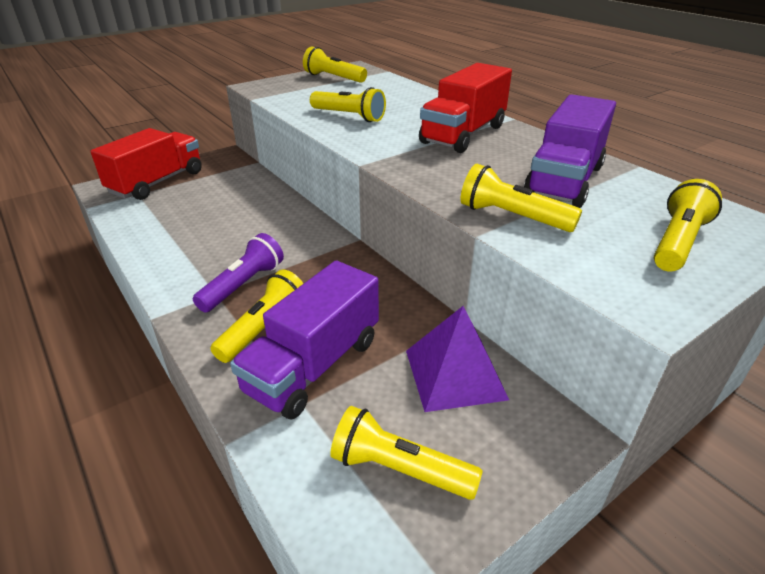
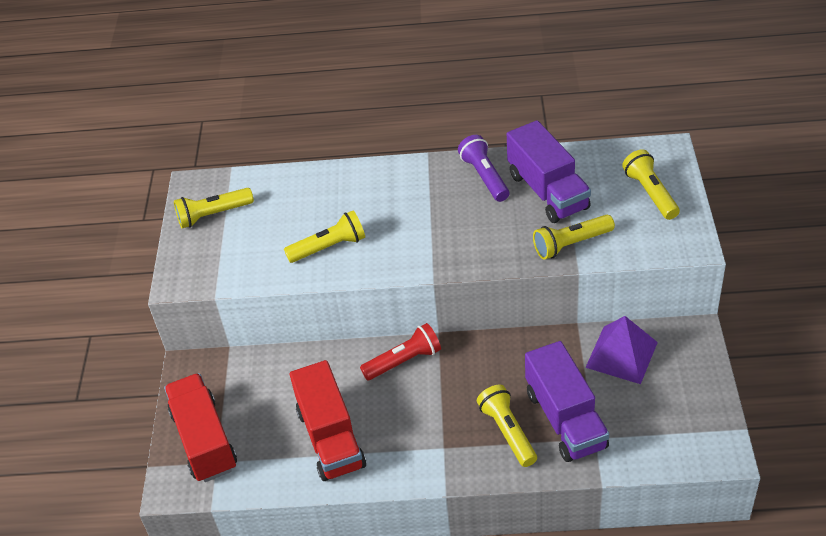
camera: 50 degrees left, 10 degrees up
(243, 285) = (445, 427): purple flashlight -> purple flashlight (485, 177)
(308, 234) = (404, 361): none -> red flashlight
(399, 468) = (671, 414): yellow flashlight -> none
(463, 134) = (431, 198): red truck -> red truck (330, 438)

